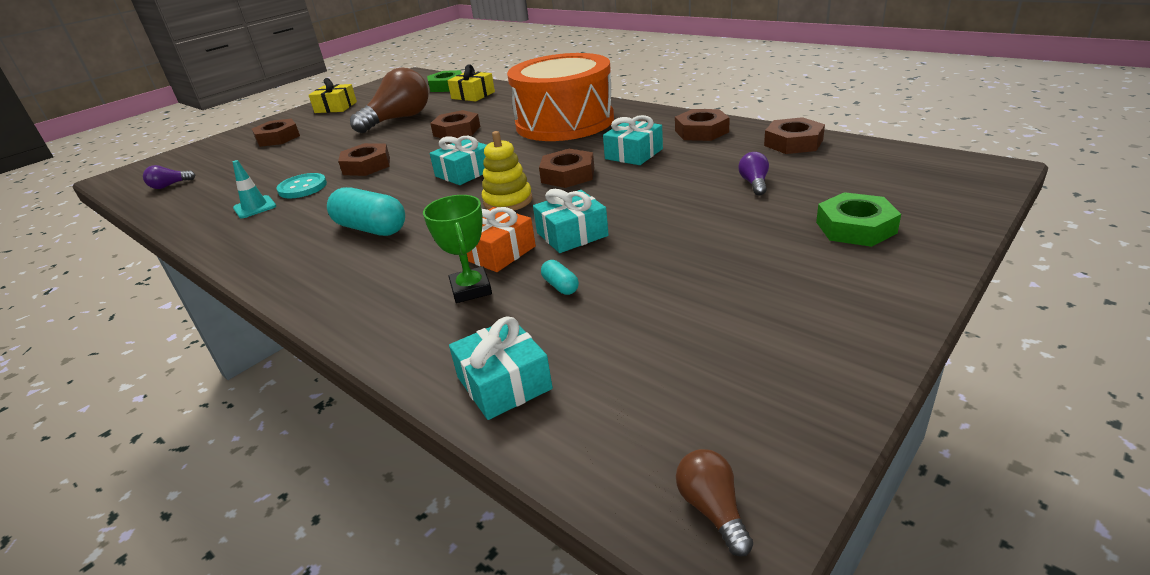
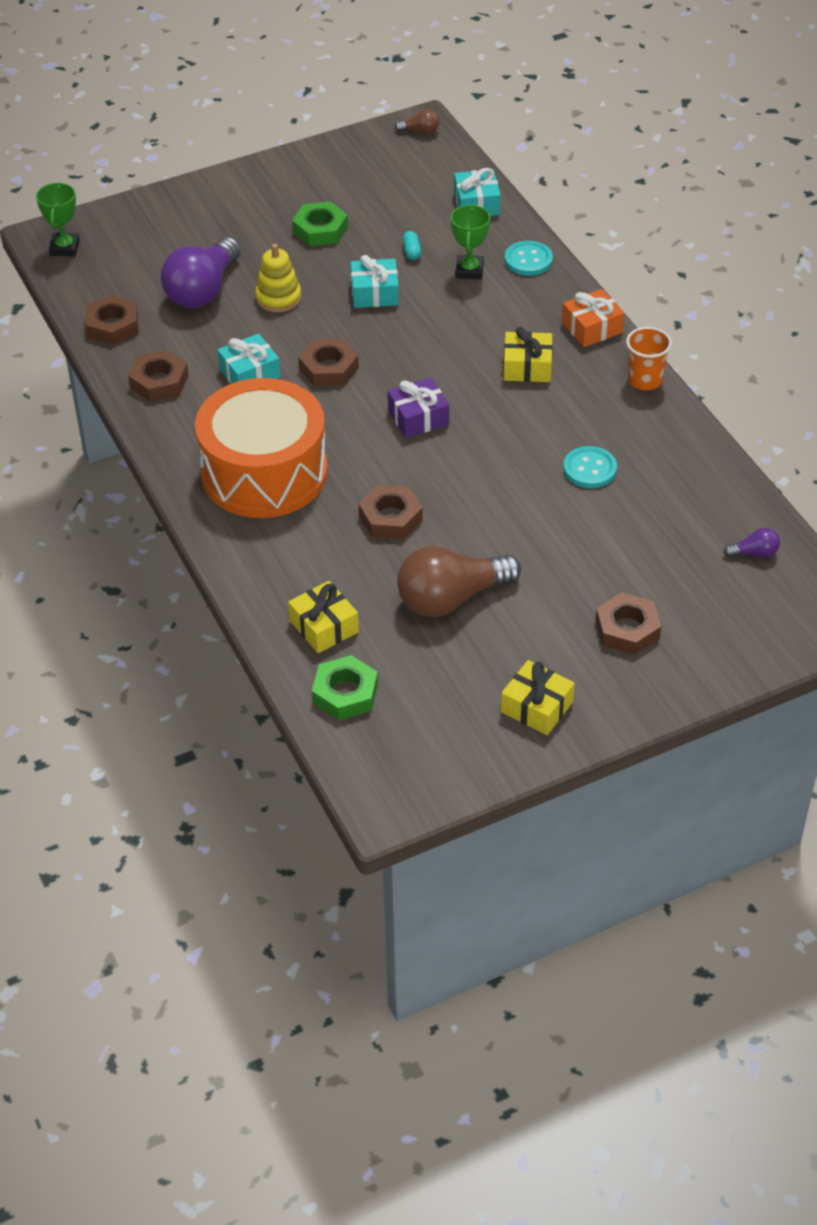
camera: 160 degrees left, 15 degrees up
(239, 254) = (645, 380): none -> orange cup
(255, 207) = (639, 452): turquoise traffic cone -> none
(366, 166) = (515, 484): brown nut -> none
(371, 228) = (527, 367): turquoise capsule -> yellow gift
(393, 327) = (528, 260): none -> turquoise button
(464, 173) = (418, 417): turquoise gift -> purple gift
(498, 252) = (436, 297): orange gift -> orange gift (592, 328)
(508, 201) = (400, 354): yellow stacking toy -> yellow stacking toy (278, 298)
(712, 509) = (420, 131): brown light bulb -> brown light bulb turned 90 degrees counterclockwise
(754, 183) = (203, 290): purple light bulb -> purple light bulb, size x2.33
(855, 227) = (196, 225): green nut -> green nut (320, 229)
(947, 168) = (65, 248): none -> green trophy

